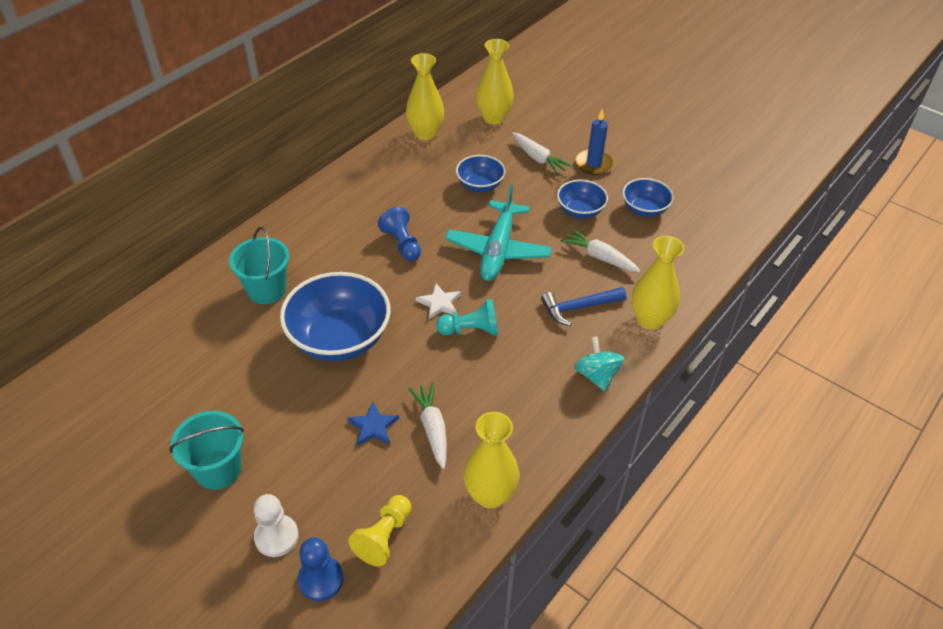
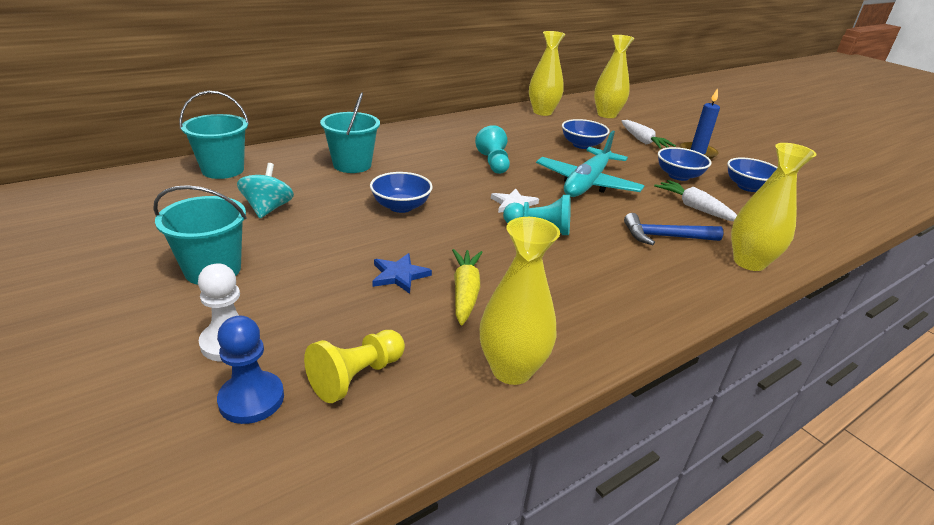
camera: 15 degrees right, 15 degrees down
(145, 337) = (223, 170): none -> turquoise bucket
(339, 338) = (401, 206): blue bowl -> blue bowl, size x0.54
(402, 244) = (493, 163): blue pawn -> turquoise pawn
(432, 428) = (465, 292): white carrot -> yellow carrot
(596, 375) = (677, 292): turquoise spinning top -> turquoise spinning top (268, 209)

